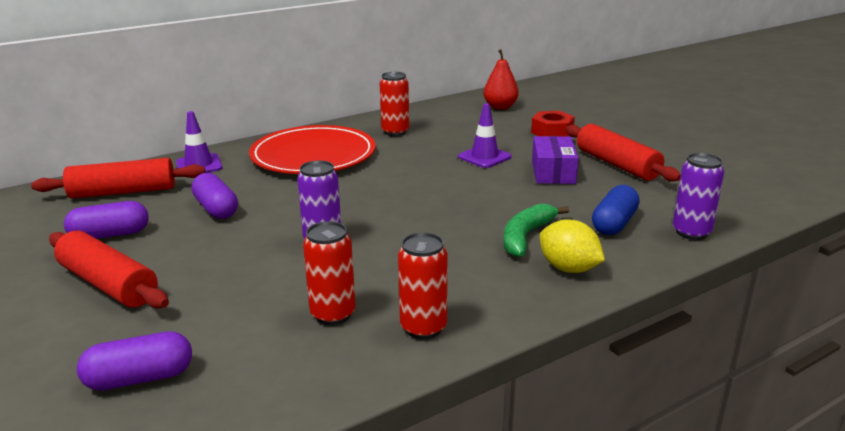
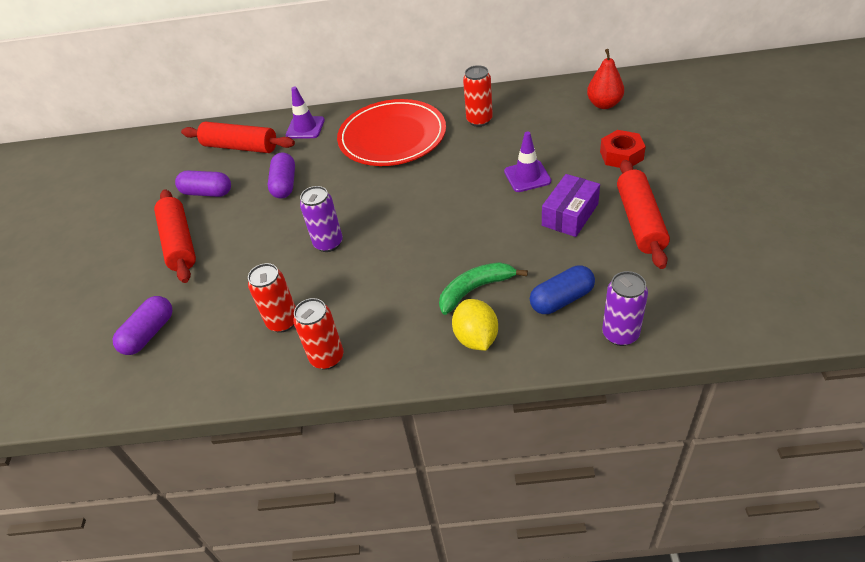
camera: 35 degrees right, 20 degrees up
(140, 378) = (149, 334): purple capsule -> purple capsule turned 75 degrees counterclockwise

